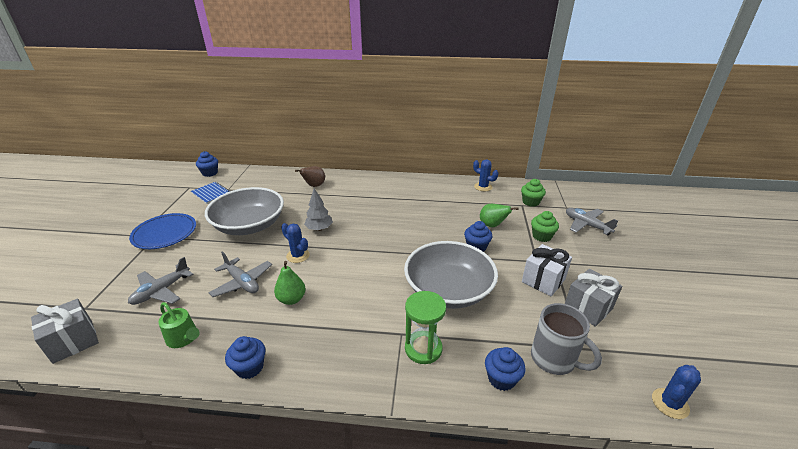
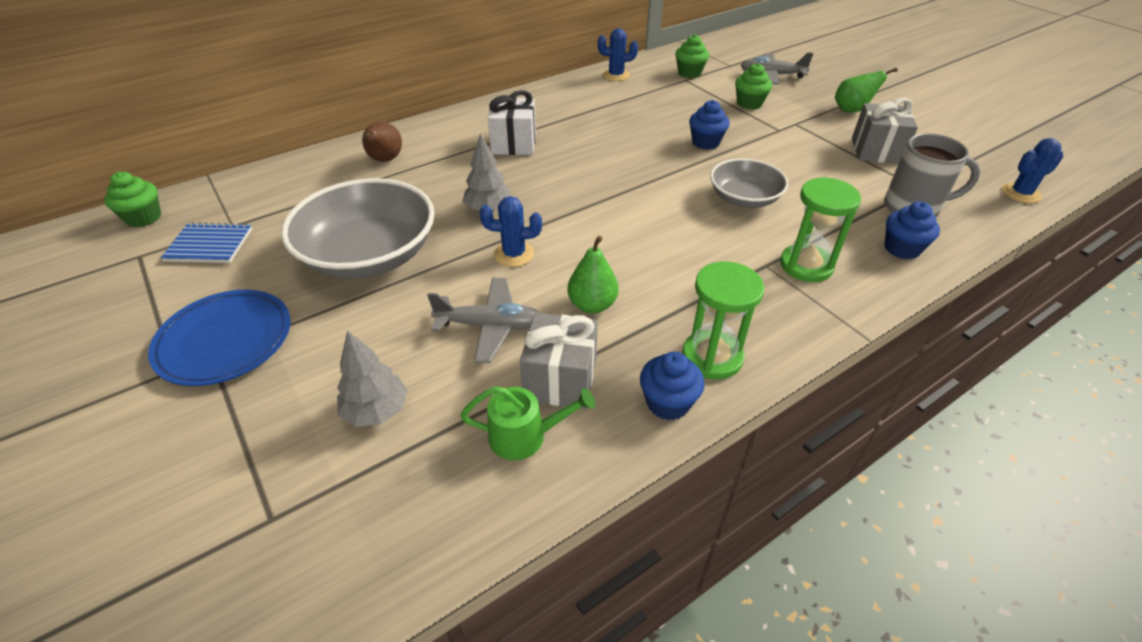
camera: 40 degrees left, 10 degrees up
(73, 342) = (343, 568): grey gift -> grey gift (560, 379)
(161, 291) = (376, 411): grey plane -> grey tree
(210, 173) = (144, 217): blue cupcake -> green cupcake
(300, 361) = (712, 357): none -> green hourglass
(448, 290) = (744, 198): grey bowl -> grey bowl, size x0.59
(492, 225) = (688, 113): green pear -> green pear (851, 110)
(543, 280) = (810, 145): white gift -> white gift (514, 144)
(670, 403) = (1021, 193): blue cactus -> blue cactus turned 60 degrees clockwise

